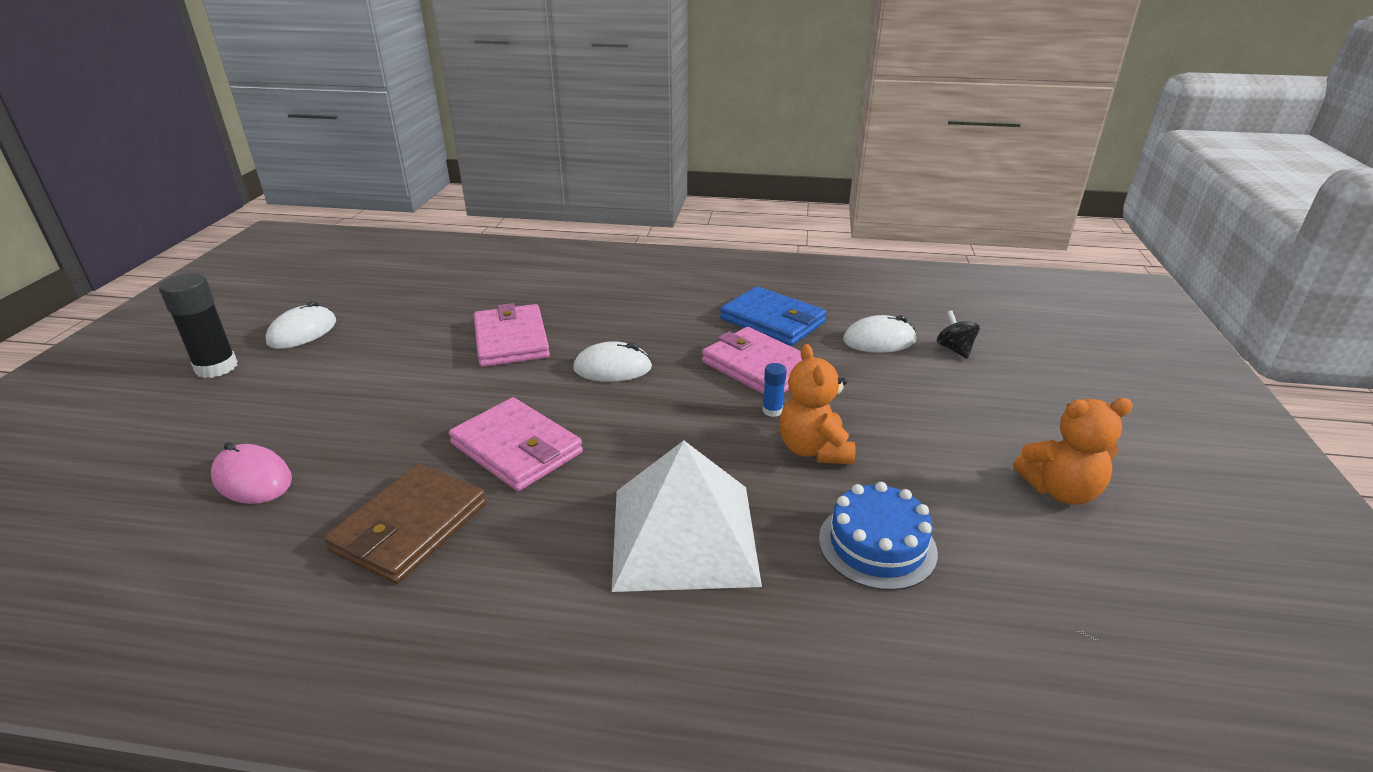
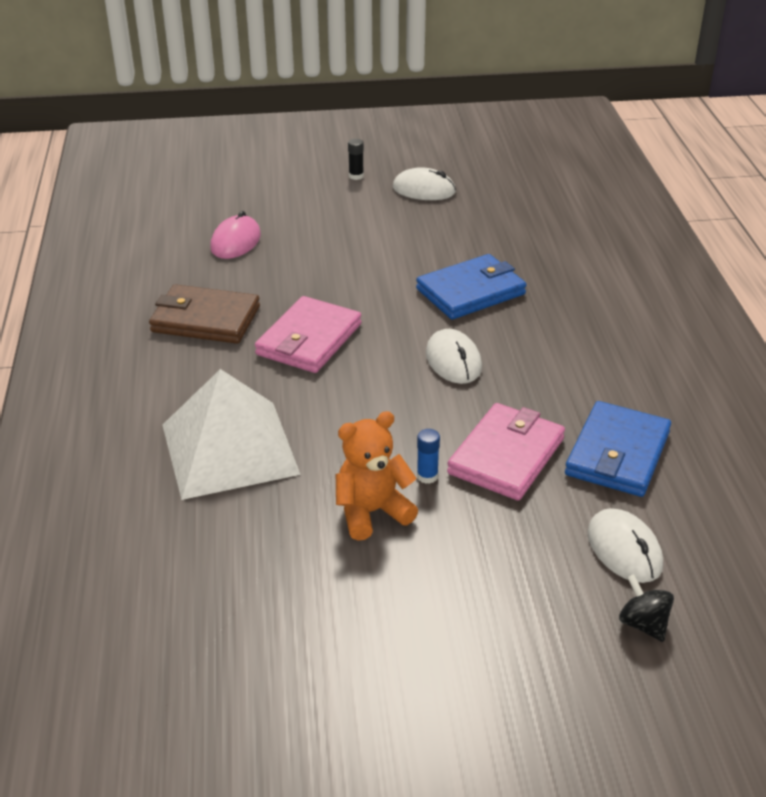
camera: 75 degrees right, 5 degrees up
(216, 367) = (356, 176): black glue stick -> black glue stick, size x0.49
(511, 340) = (471, 291): pink wallet -> blue wallet
(877, 545) = (245, 565): blue cake -> none
(954, 349) = (643, 624): black spinning top -> black spinning top turned 90 degrees counterclockwise
(1060, 490) = (368, 710): orange teddy bear -> none

